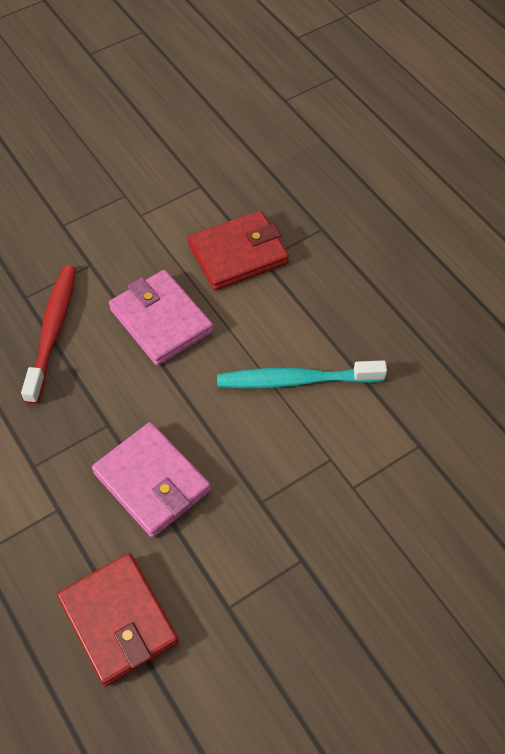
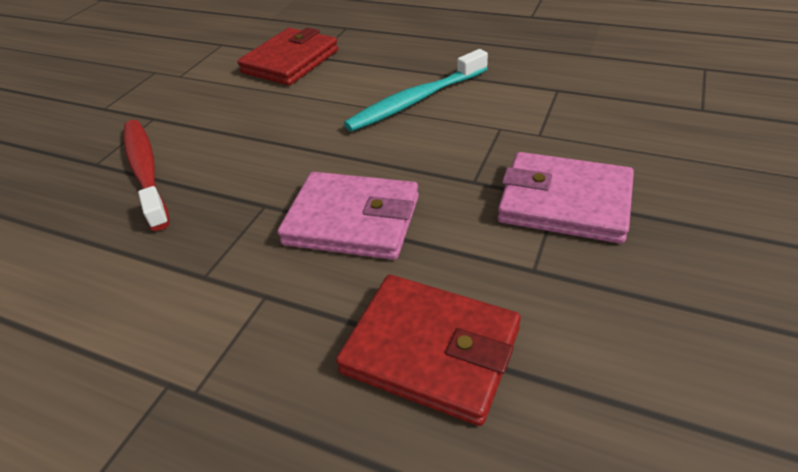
camera: 30 degrees left, 15 degrees down
(161, 320) = (256, 120): pink wallet -> pink wallet (564, 202)

